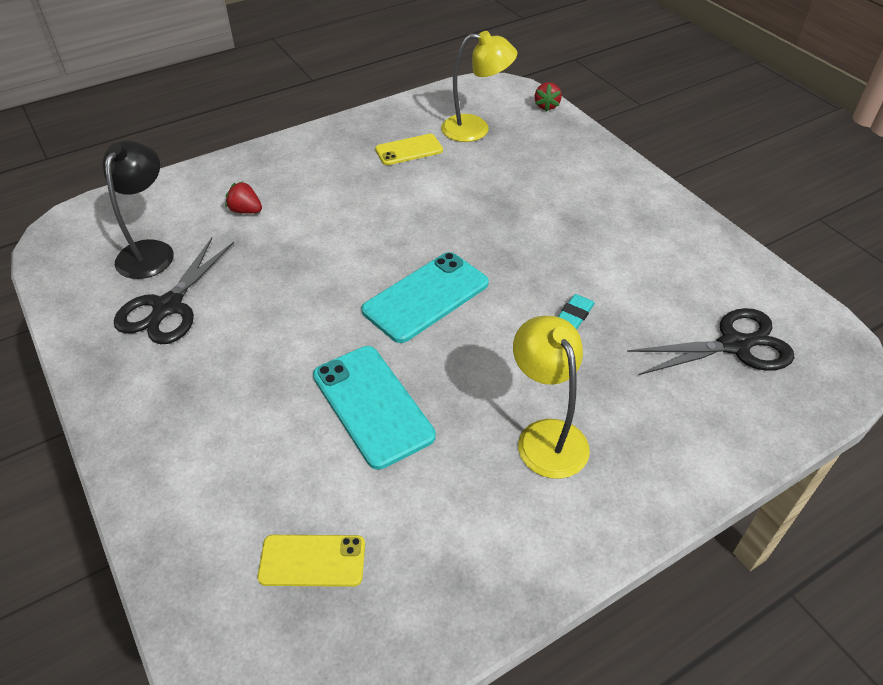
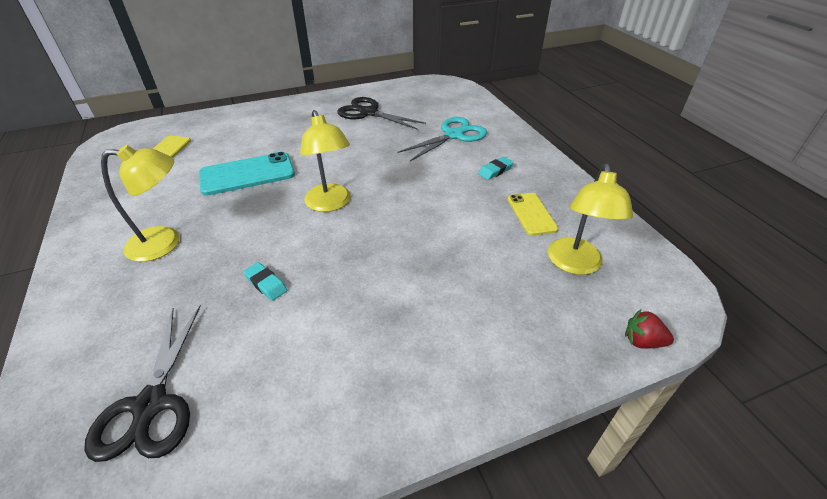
camera: 100 degrees right, 5 degrees down
(150, 251) = (420, 106): black lamp -> none
(246, 211) = (453, 135): red strawberry -> turquoise scissors
(331, 174) = (495, 171): none -> turquoise eraser
(426, 297) = (330, 204): turquoise phone -> yellow lamp

